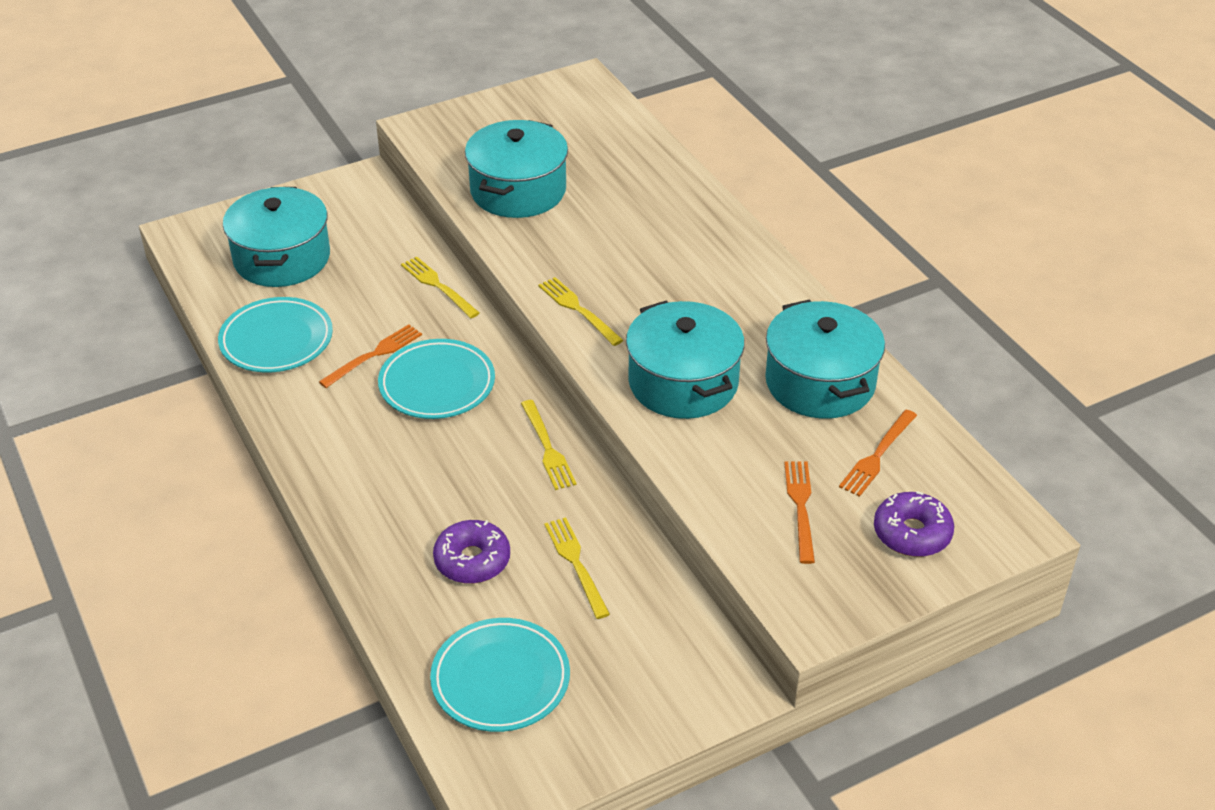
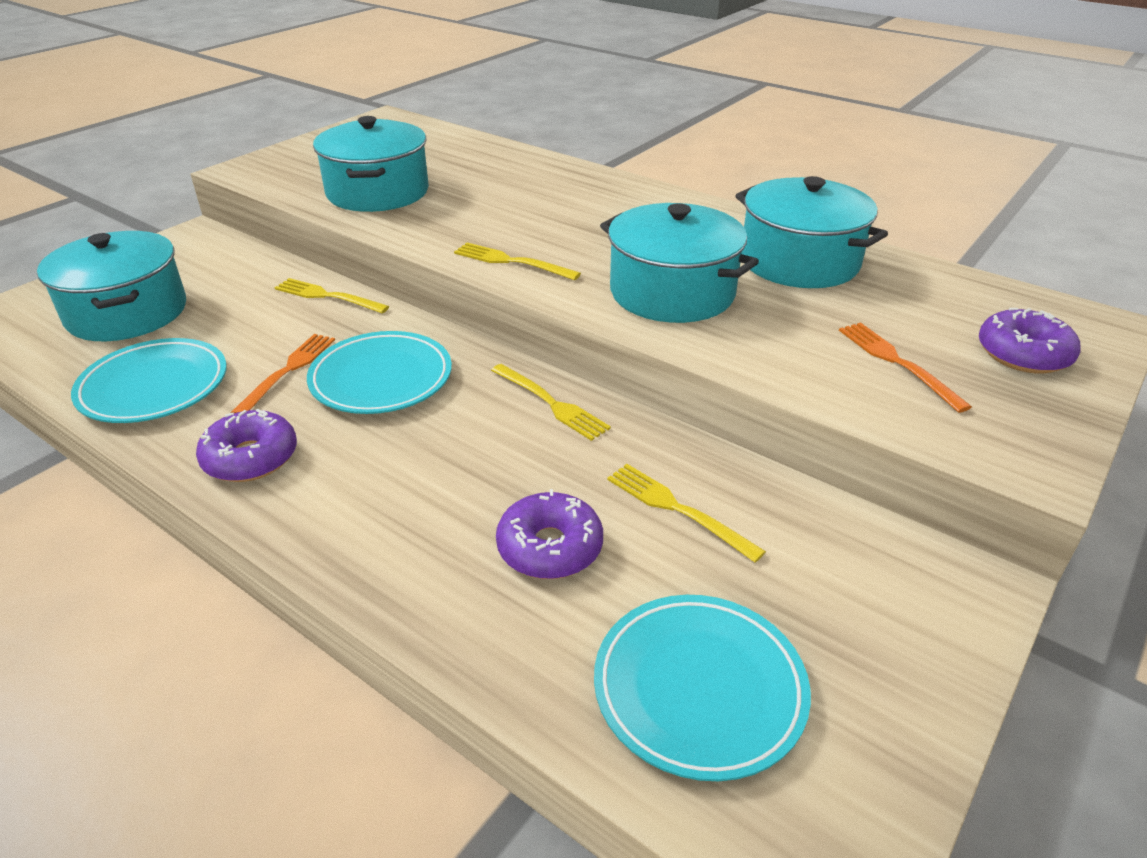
camera: 25 degrees left, 5 degrees down
(317, 425) = (251, 458): none -> purple donut
(877, 456) = (915, 302): orange fork -> none

